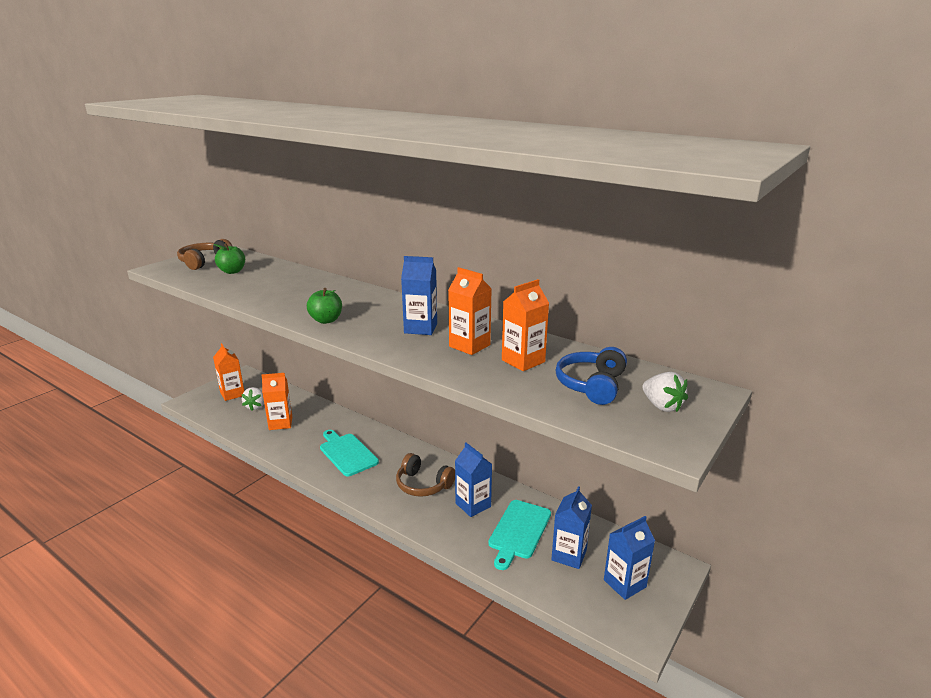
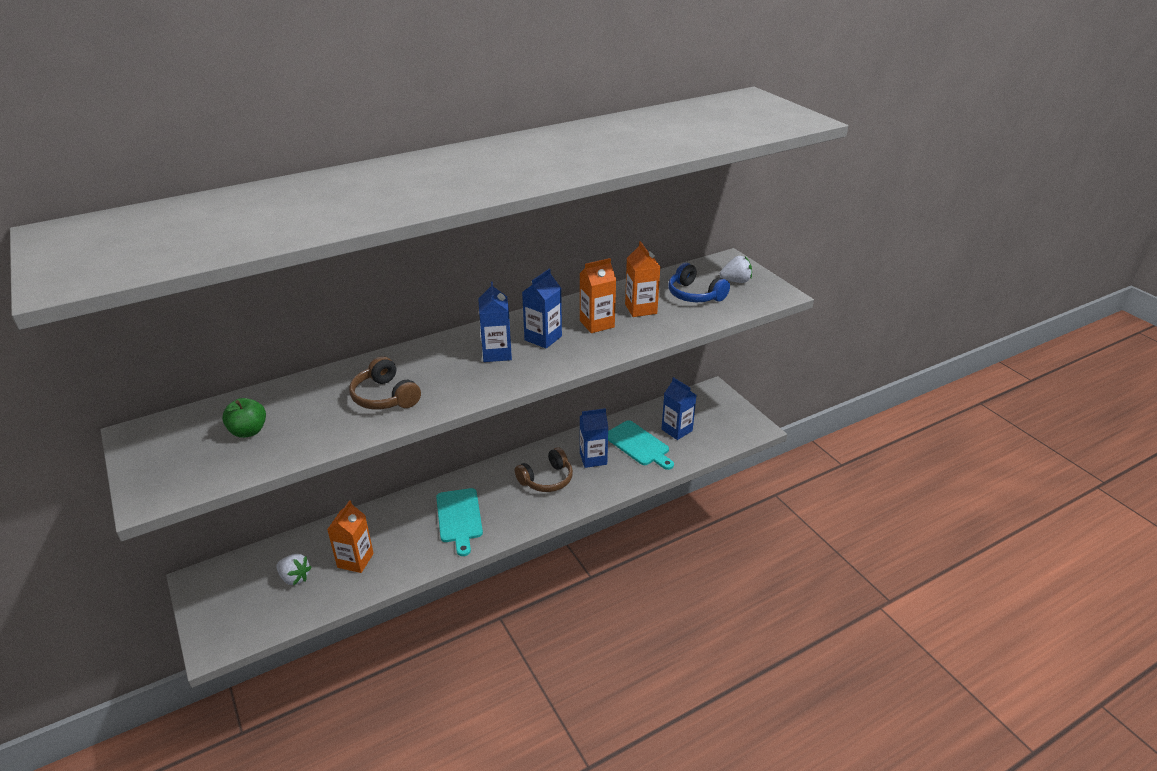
camera: 65 degrees left, 10 degrees up
(204, 262) = (175, 452): brown headphones -> brown headphones (385, 397)
(232, 394) = (239, 597): orange carton -> none
(326, 320) = (478, 385): green apple -> none
(347, 453) = (459, 518): turquoise cutting board -> turquoise cutting board turned 90 degrees counterclockwise
(624, 583) = (715, 416): blue carton -> blue carton (496, 353)

